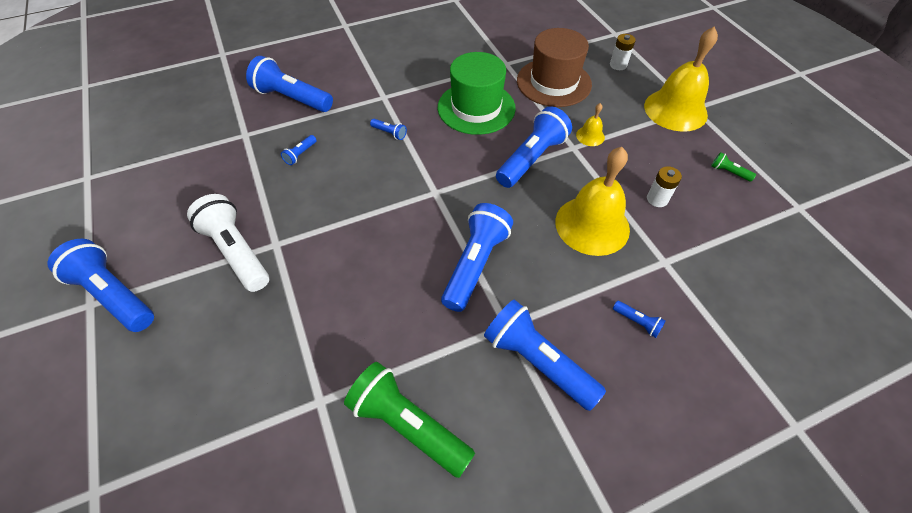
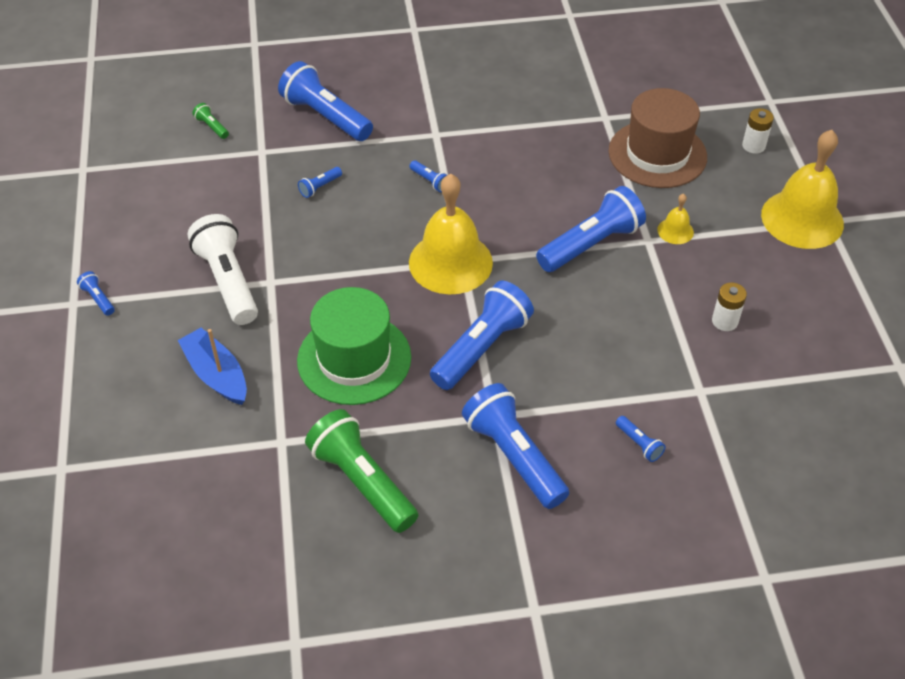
camera: 15 degrees right, 5 degrees down
(114, 295) = (98, 299): blue flashlight -> blue flashlight, size x0.42
(242, 345) = (216, 374): none -> blue boat
(476, 108) = (545, 169): green hat -> green hat (354, 359)
(592, 225) = (632, 334): yellow bell -> yellow bell (450, 262)
(728, 172) = (831, 308): green flashlight -> green flashlight (212, 127)

